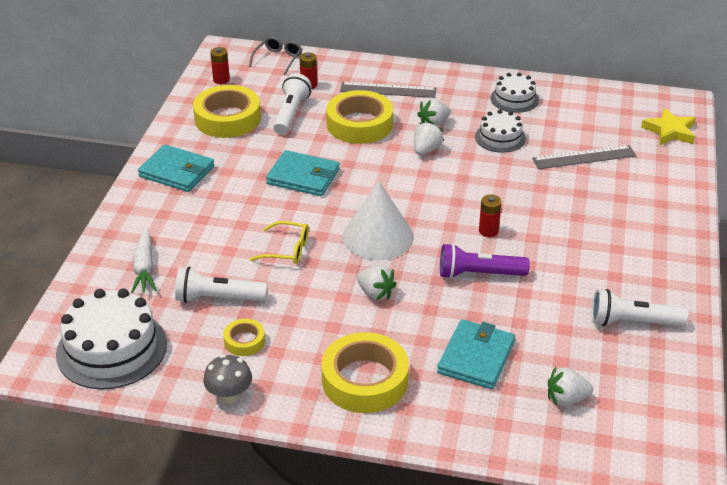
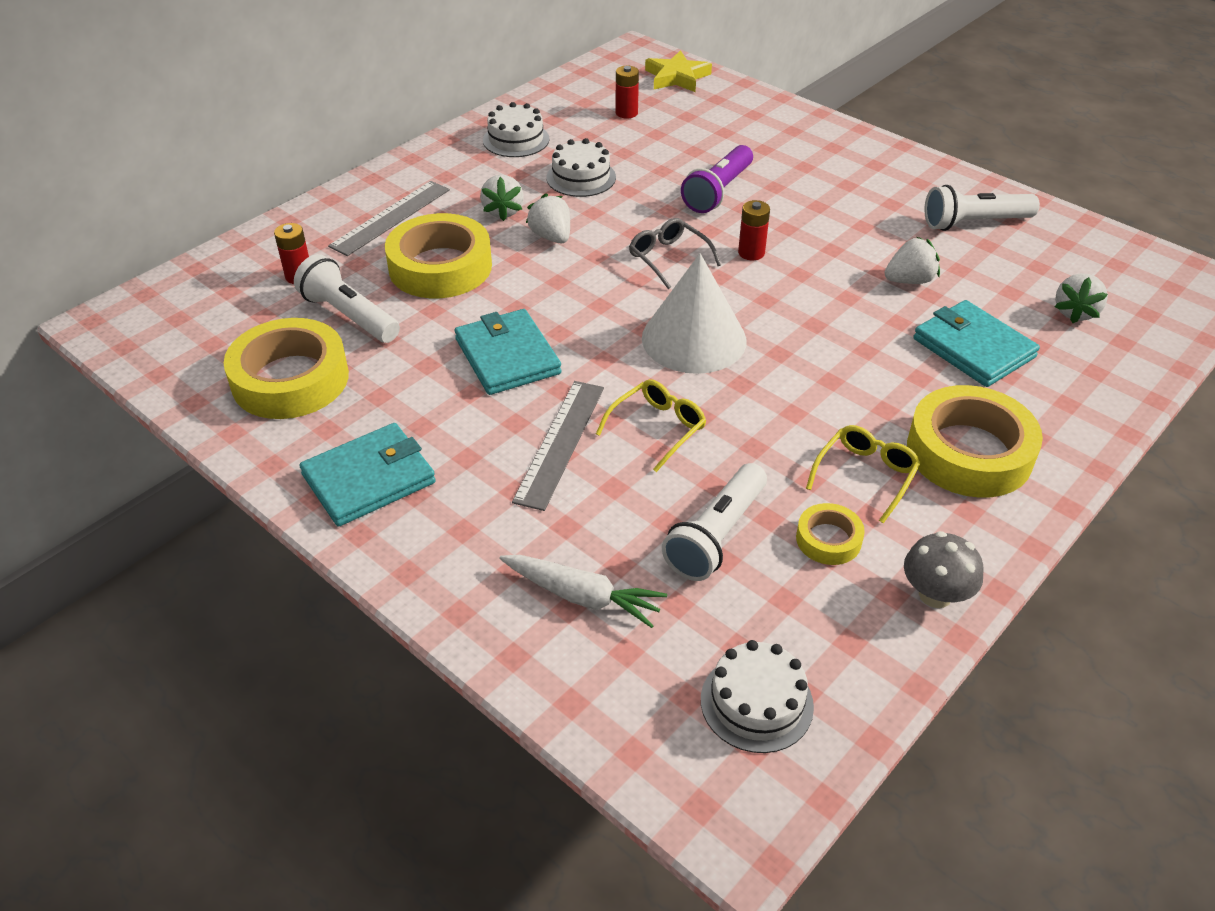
camera: 60 degrees left, 5 degrees up
(112, 348) = (756, 702): white cake -> white cake, size x0.58
(221, 80) = (181, 352): red battery -> red battery (626, 113)
(278, 59) = (200, 280): grey glasses -> grey glasses (668, 258)
(303, 177) = (507, 356): turquoise wallet -> turquoise wallet turned 75 degrees counterclockwise
(309, 341) = (865, 475): none -> yellow glasses
(375, 293) = (806, 382): white strawberry -> white strawberry (909, 280)
(478, 274) = (825, 290): purple flashlight -> purple flashlight (718, 192)
(584, 157) = (673, 141): grey ruler -> grey ruler (560, 443)
(632, 322) = (974, 223): white flashlight -> white flashlight turned 45 degrees clockwise

